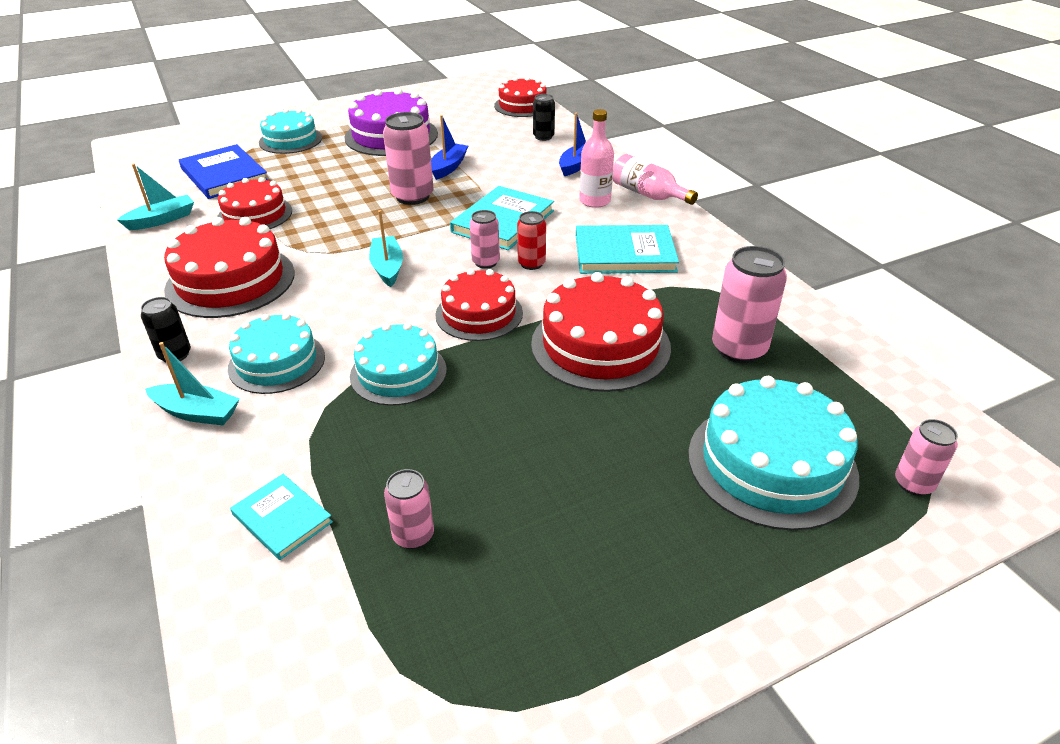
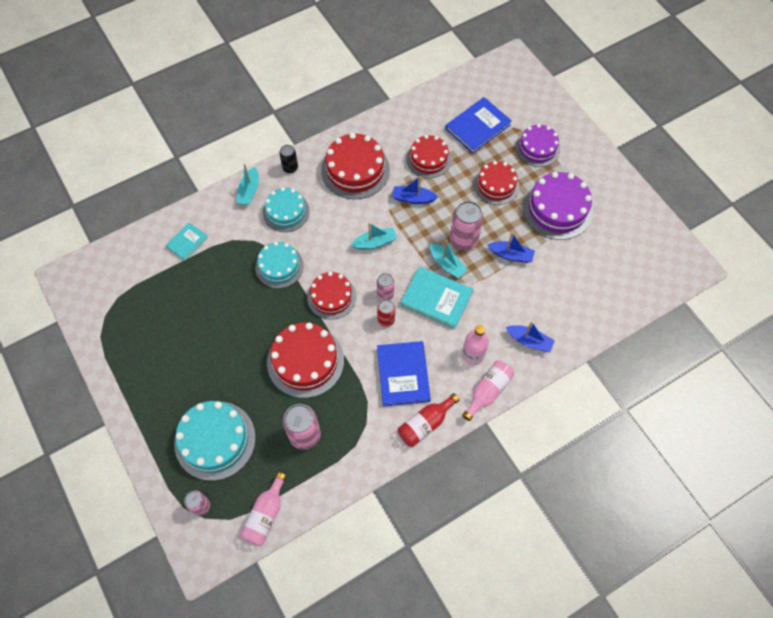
camera: 85 degrees right, 25 degrees up
(162, 220) = (416, 115): turquoise boat -> turquoise boat (447, 264)
(290, 140) = (537, 148): turquoise cake -> purple cake
(321, 230) = (413, 198): none -> blue boat
(413, 535) = (177, 291): pink can -> none
(522, 105) = (637, 293): red cake -> red cake (496, 185)
(543, 137) = (576, 314): black can -> none
(624, 253) = (403, 374): turquoise book -> blue book
(701, 240) = (425, 424): none -> red bottle
(895, 396) = (265, 515): none -> pink bottle

